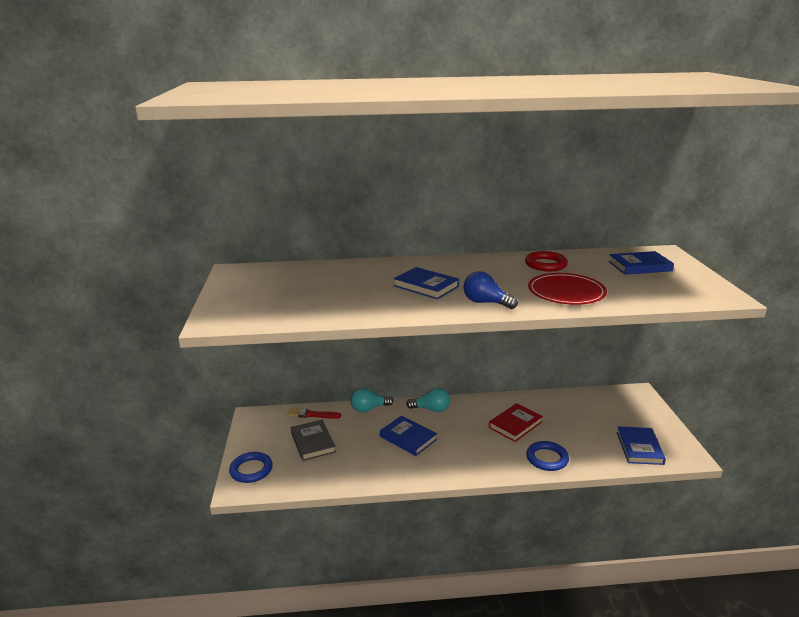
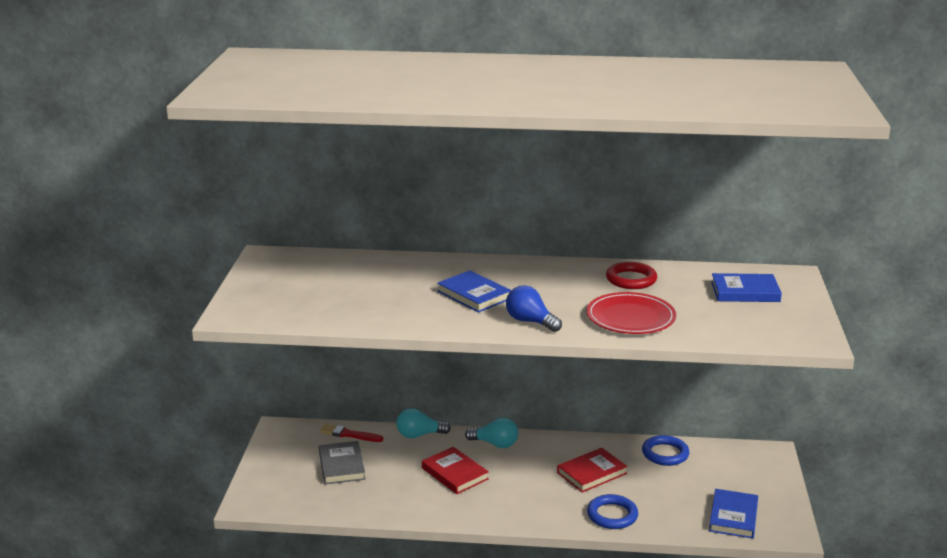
camera: 10 degrees right, 0 degrees up
(251, 470) = (265, 487): blue ring -> blue ring (665, 454)
(408, 438) = (455, 473): blue book -> red book

